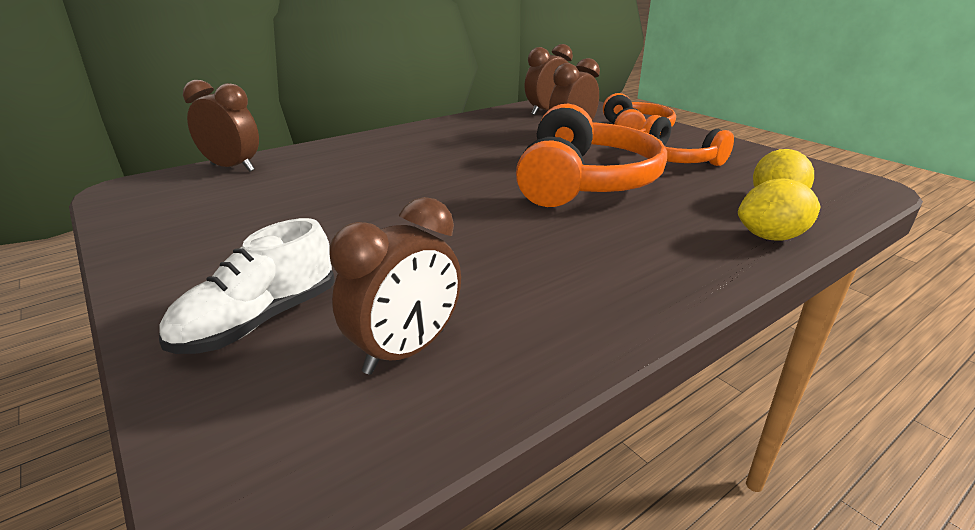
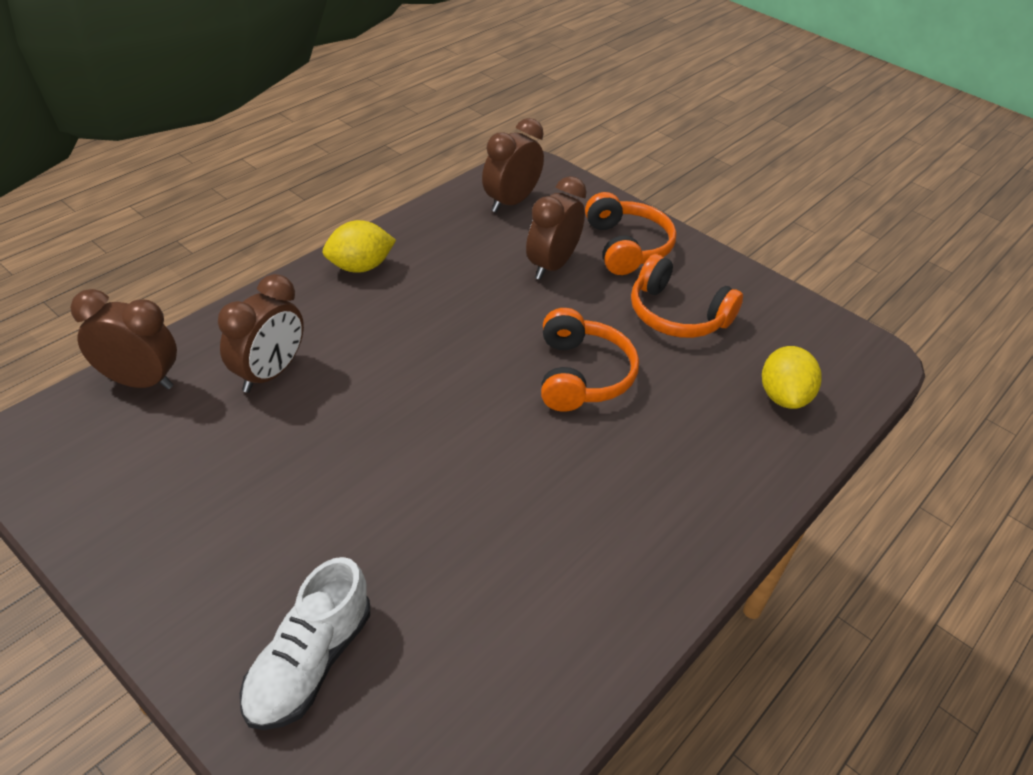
camera: 15 degrees left, 15 degrees up
(405, 351) = (463, 682): brown clock -> brown clock (269, 373)
(584, 182) = (582, 375): orange headphones -> orange headphones, size x0.63
(771, 237) = (776, 464): yellow lemon -> yellow lemon (360, 267)

